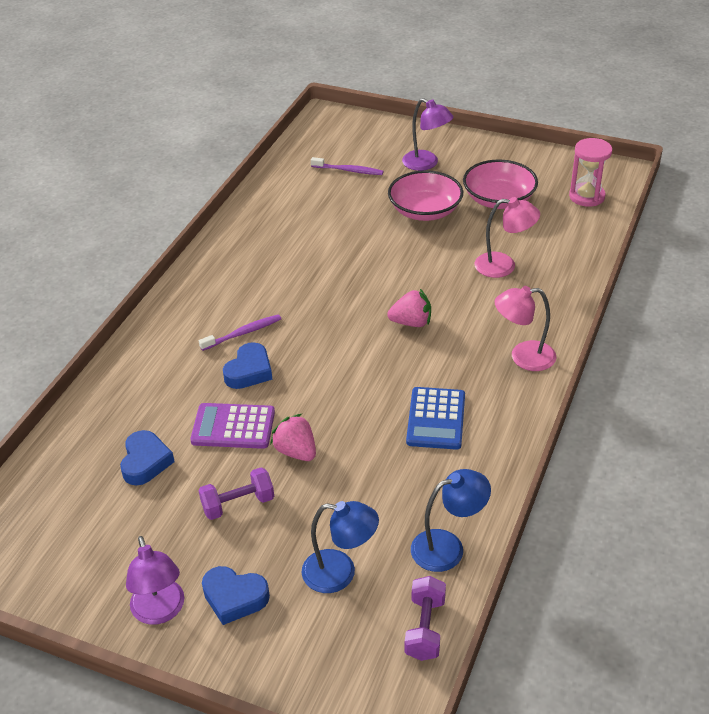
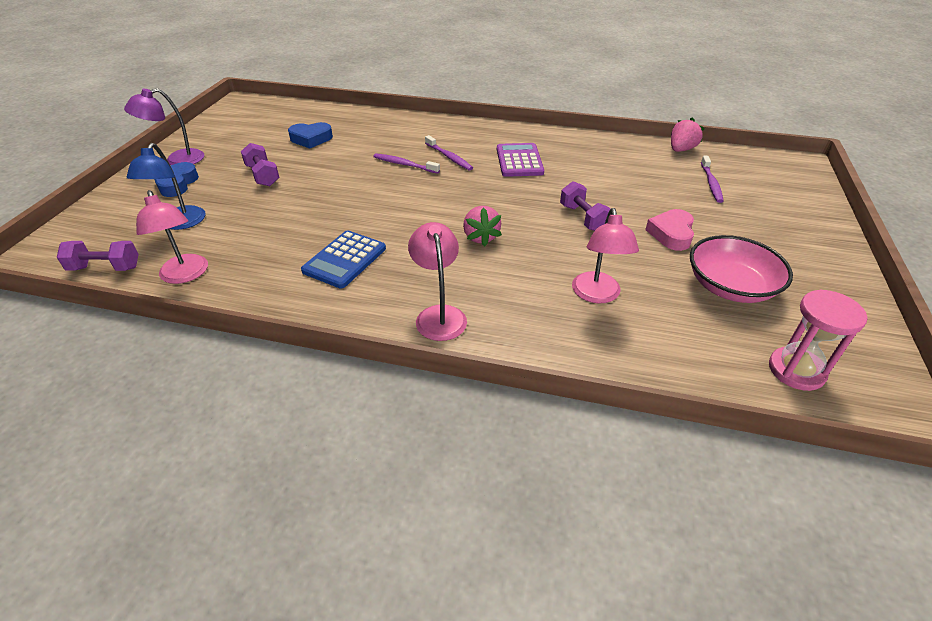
camera: 80 degrees right, 0 degrees up
(233, 427) = (342, 165): purple calculator -> purple calculator (519, 161)
(249, 371) = (404, 164): blue heart -> purple toothbrush
(296, 451) = (312, 193): pink strawberry -> pink strawberry (681, 149)
(391, 255) = (583, 218): none -> purple dumbbell
(425, 211) = (671, 234): pink bowl -> pink heart
(426, 164) = (763, 229): purple lamp -> none
(436, 419) = (345, 260): blue calculator -> blue calculator turned 60 degrees counterclockwise
(448, 547) = (185, 275): blue lamp -> pink lamp

